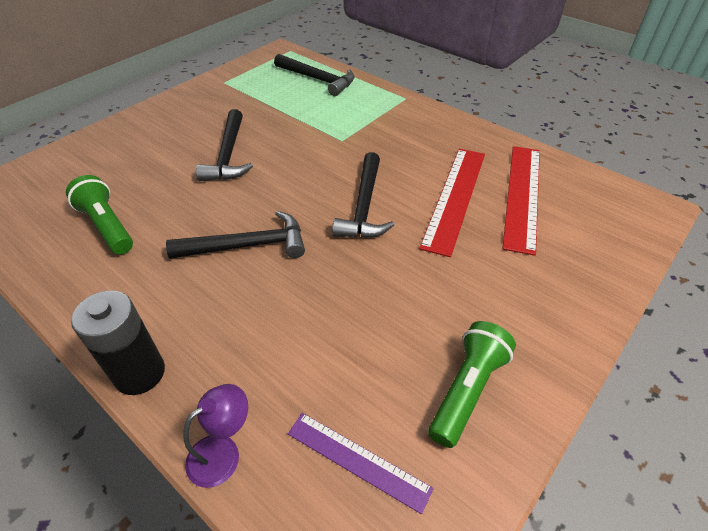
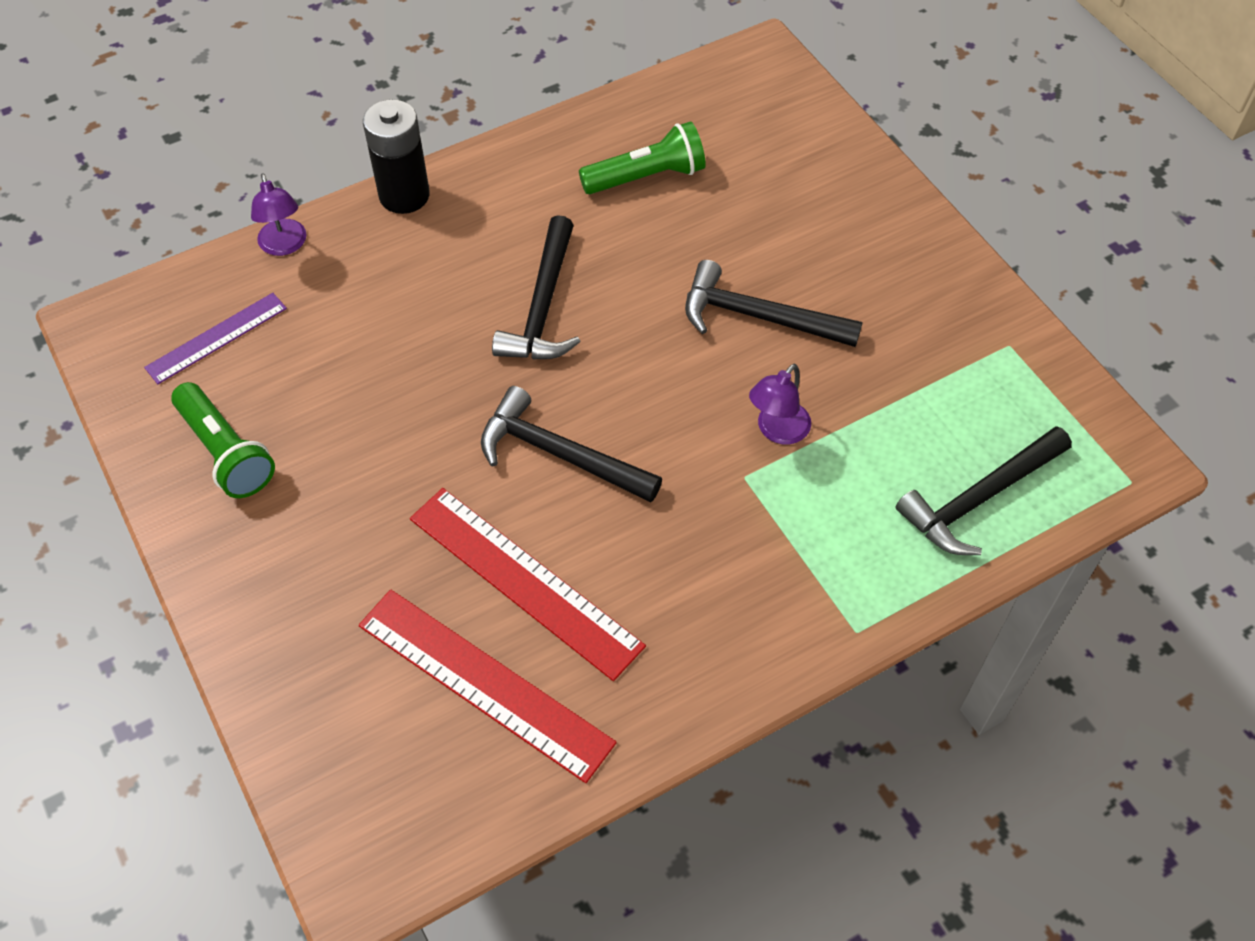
camera: 110 degrees right, 10 degrees up
(307, 135) = (777, 431): none -> purple lamp

